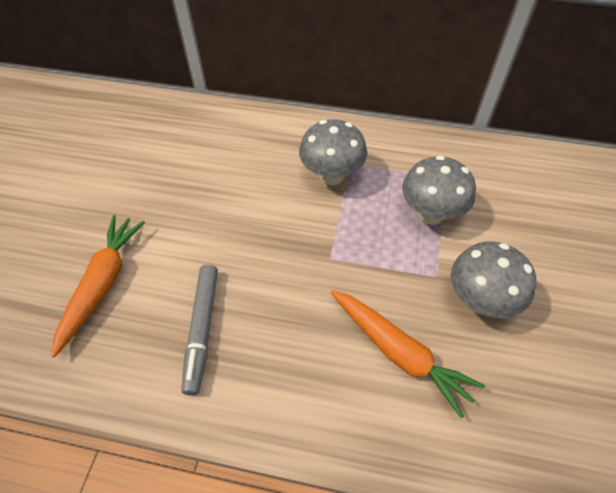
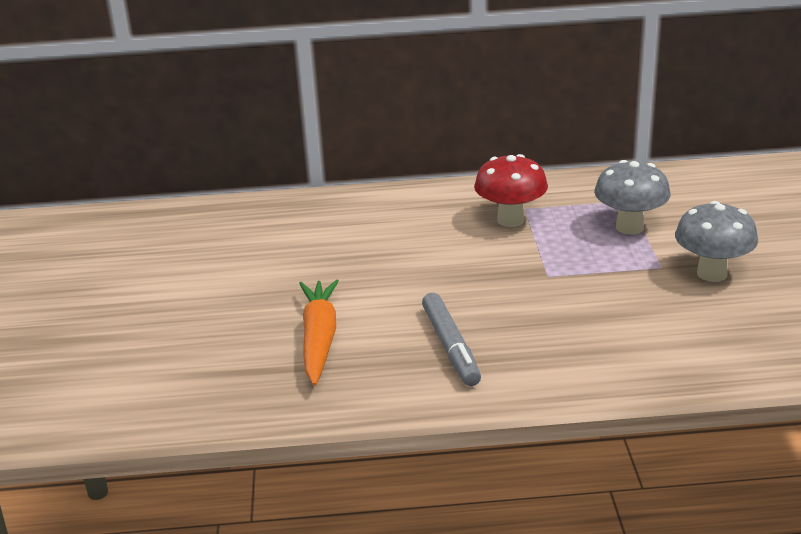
camera: 15 degrees left, 25 degrees down
(331, 176) = (510, 220): grey mushroom -> red mushroom
(399, 353) = (656, 321): orange carrot -> none

